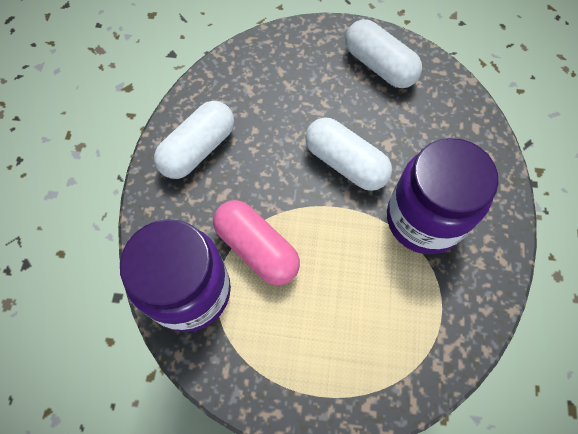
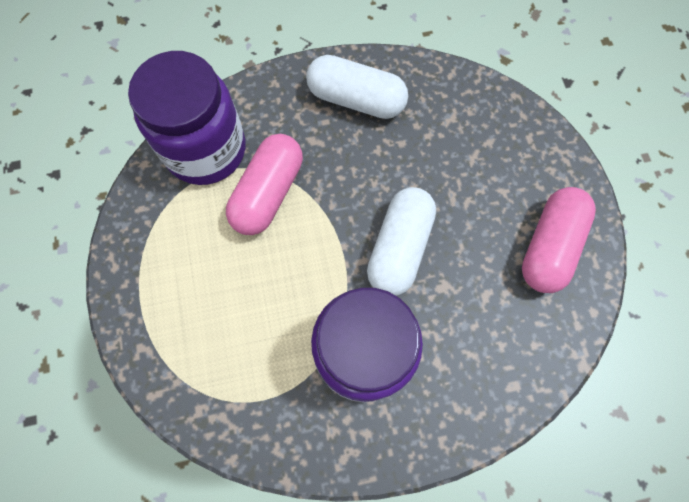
camera: 70 degrees right, 5 degrees up
(379, 66) = (549, 246): white capsule -> pink capsule

